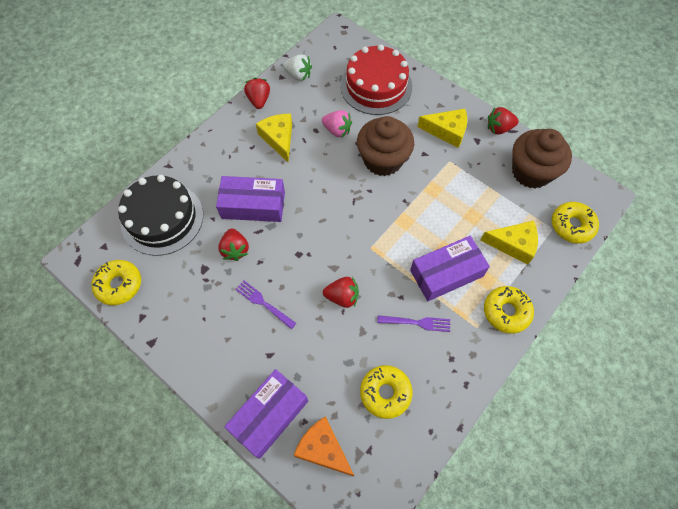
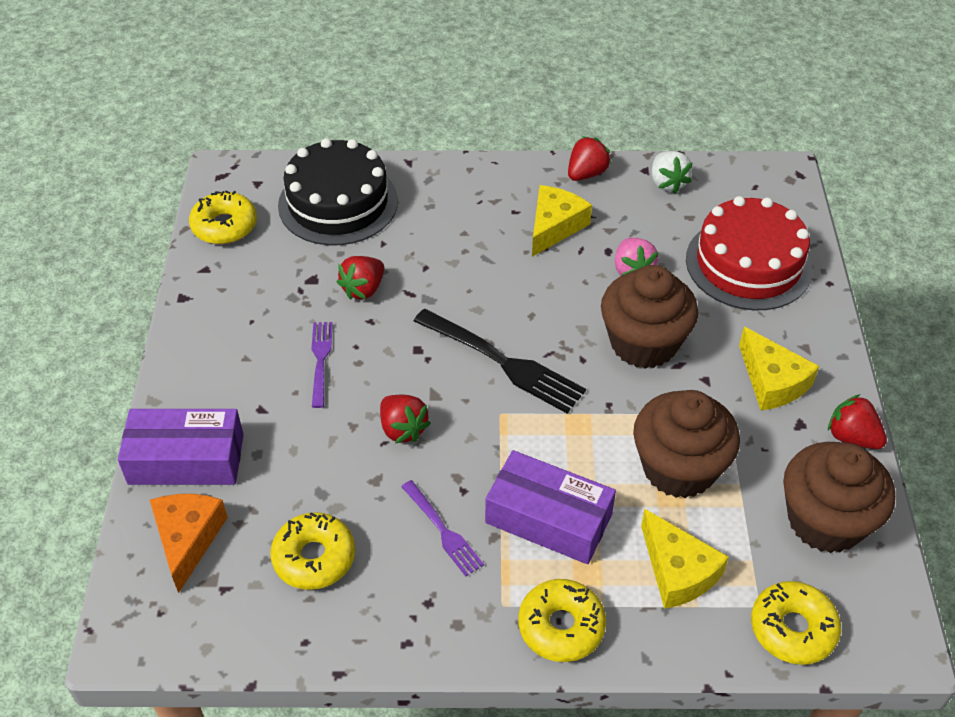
camera: 50 degrees right, 15 degrees down
(253, 205) = (438, 265): purple box -> none
(341, 224) = (503, 362): none -> black fork
(462, 202) = (679, 468): none -> brown cupcake

